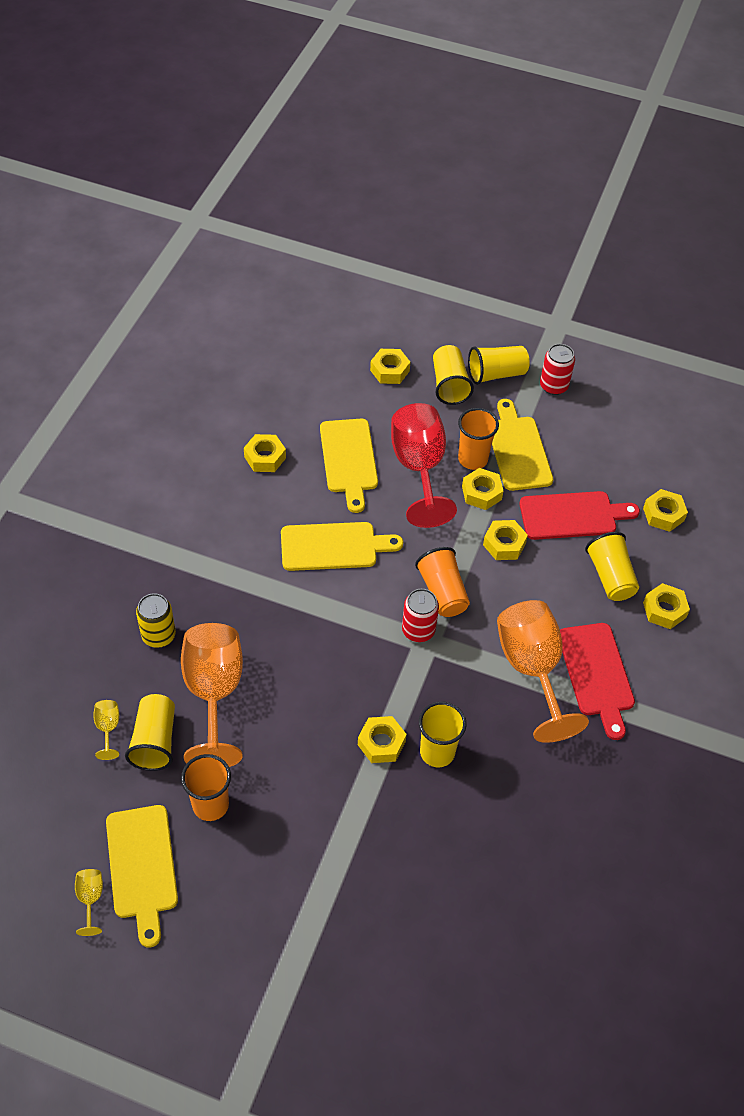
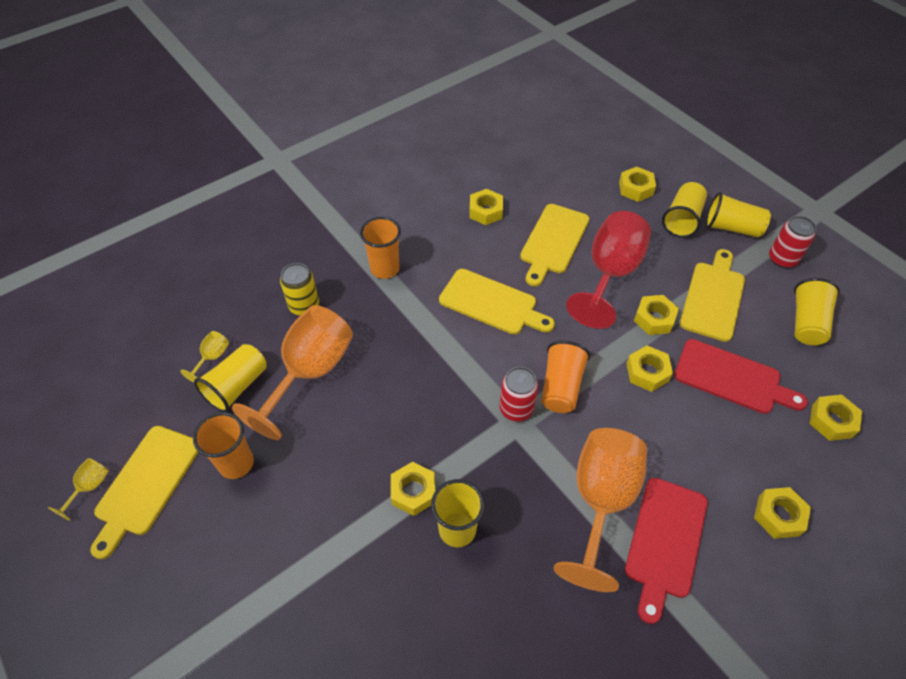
camera: 35 degrees right, 0 degrees up
(472, 459) = (664, 287): orange cup -> orange cup (385, 269)
(610, 577) = (737, 453): yellow cup -> yellow cup (806, 322)

